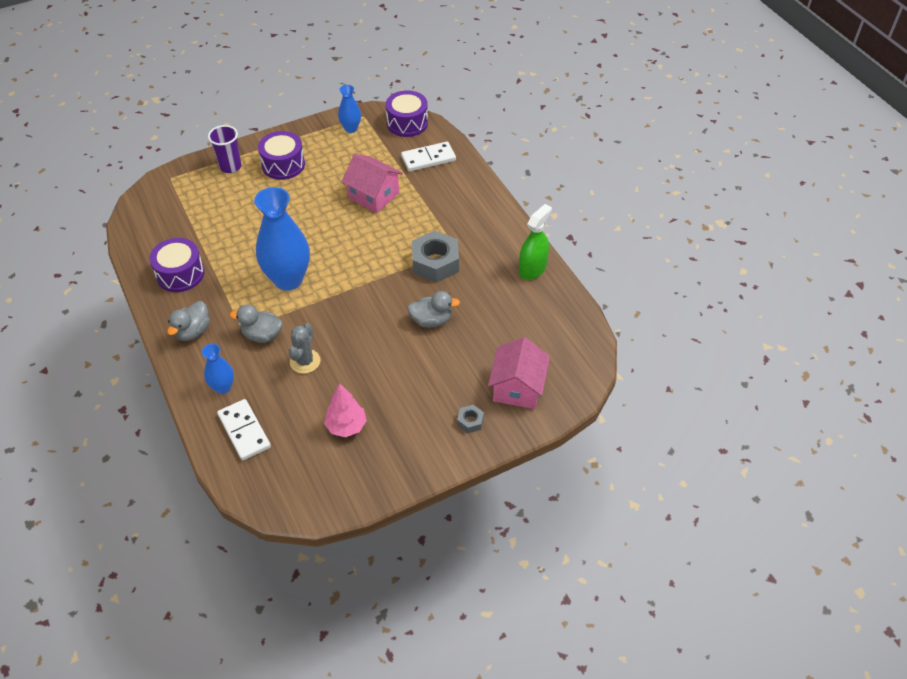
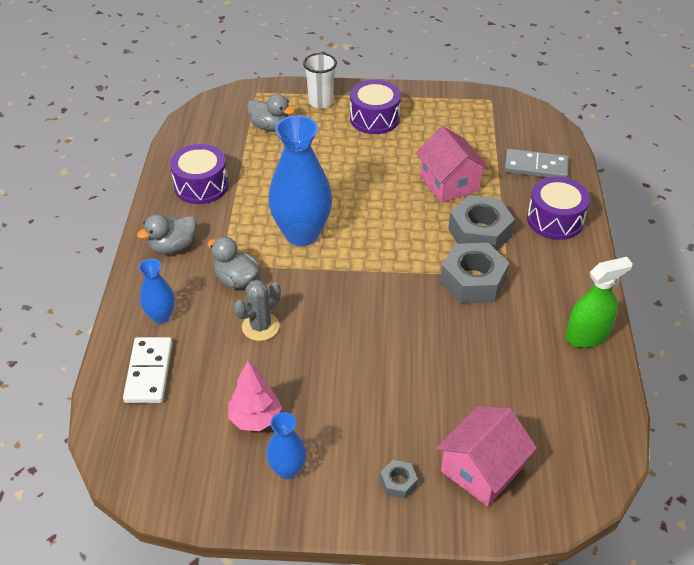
camera: 30 degrees right, 5 degrees down
(230, 167) = (321, 102): purple cup -> white cup
(351, 128) = (469, 107): blue vase -> blue vase (287, 469)
(407, 123) = (535, 122): purple drum -> purple drum (555, 220)
(418, 225) = (479, 232): none -> grey nut
(428, 159) = (536, 167): white domino -> grey domino
(431, 320) = (427, 343): grey duck -> grey duck (270, 126)

